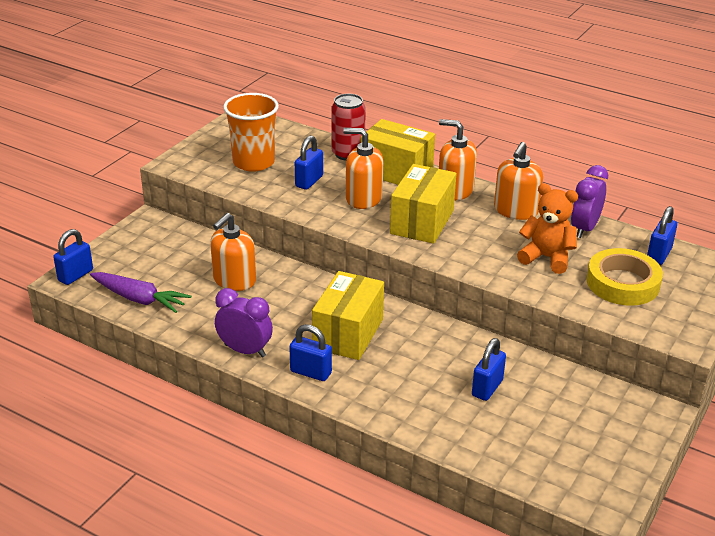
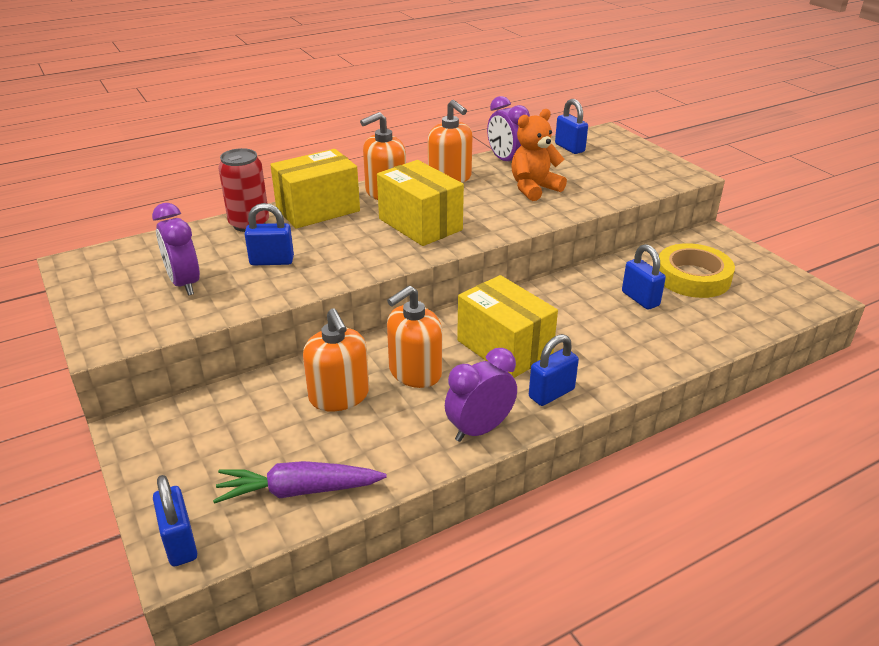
camera: 60 degrees left, 0 degrees up
(139, 299) = (299, 491): purple carrot -> purple carrot turned 150 degrees counterclockwise
(253, 162) = (184, 284): orange cup -> purple clock
(309, 181) = (272, 261): blue padlock -> blue padlock turned 60 degrees counterclockwise
(363, 198) = (343, 241): orange soap dispenser -> orange soap dispenser (415, 372)
(622, 283) = (596, 172): yellow tape -> yellow tape (692, 277)

